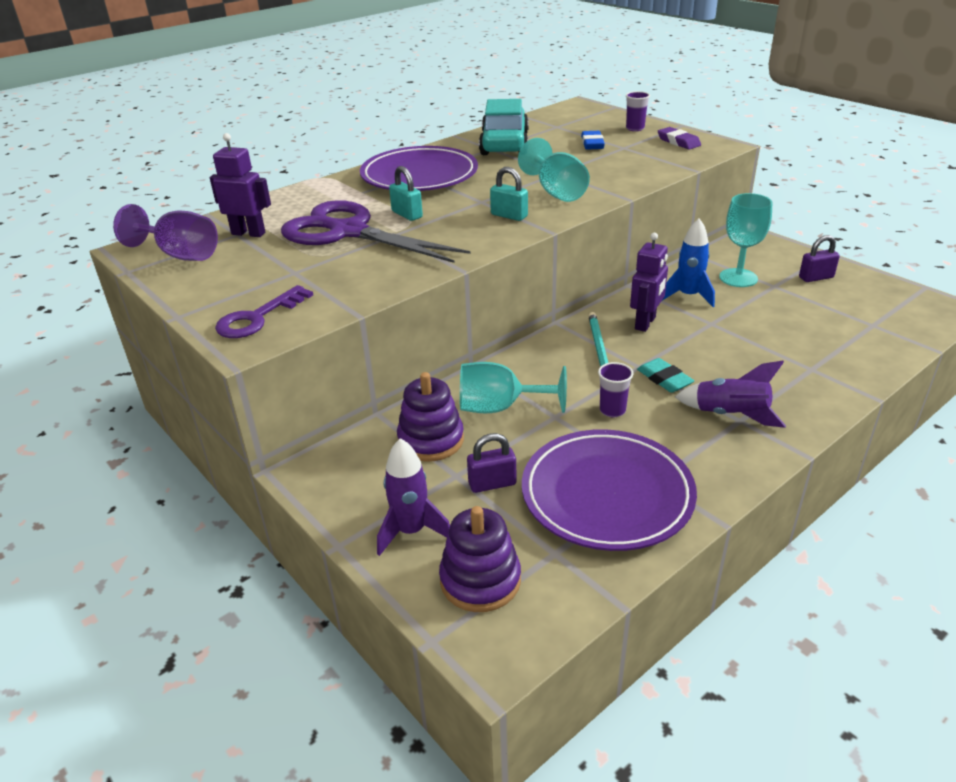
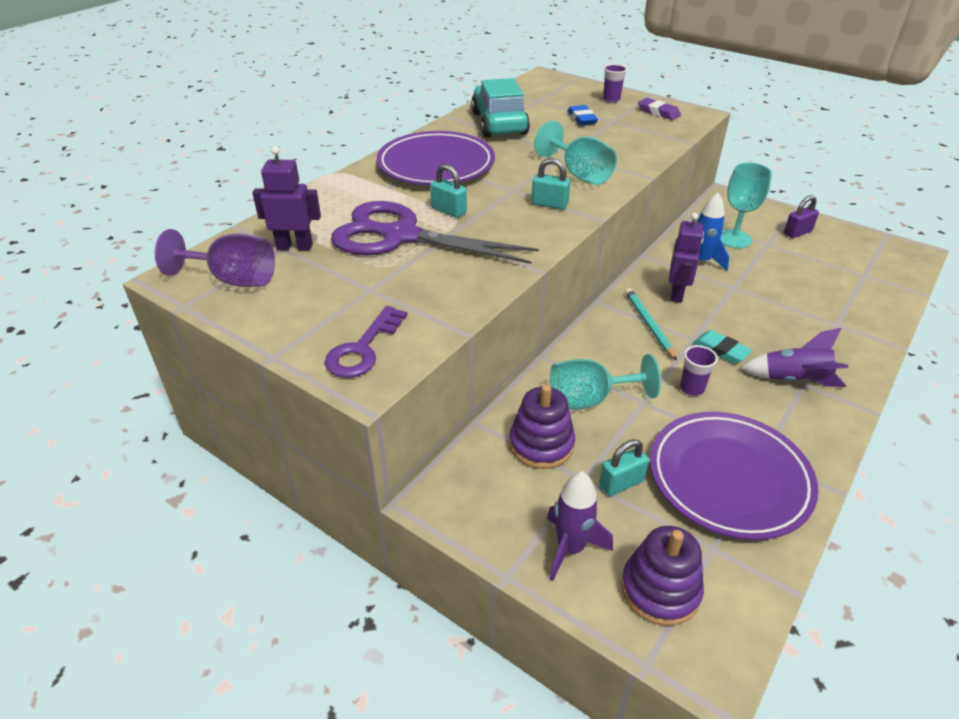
camera: 15 degrees left, 5 degrees up
(492, 483) = (621, 483): purple padlock -> turquoise padlock

